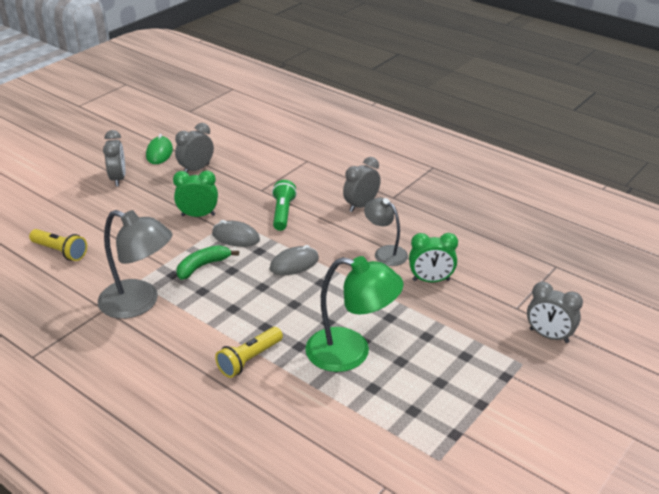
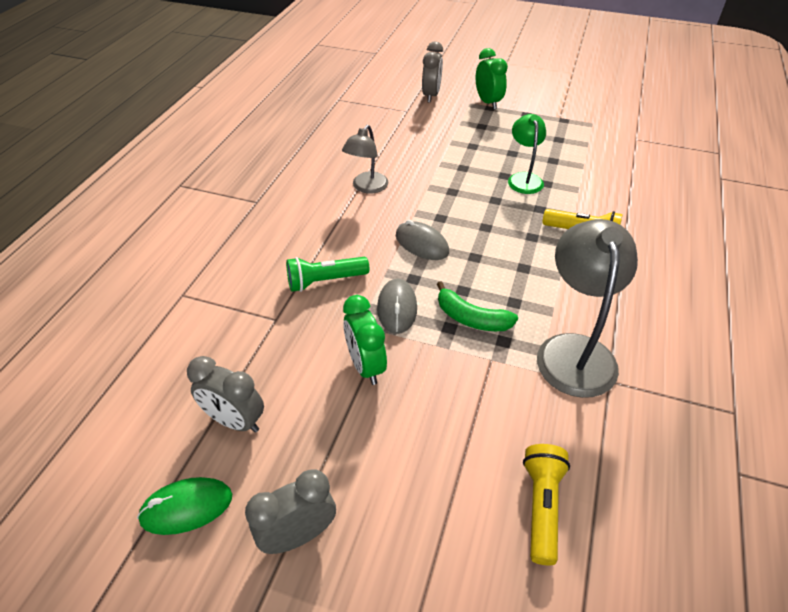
camera: 110 degrees left, 10 degrees up
(351, 353) = (524, 178): green lamp -> green lamp, size x0.60
(361, 205) = (283, 221): grey clock -> none
(431, 280) = (395, 155): green clock -> green clock (488, 102)

